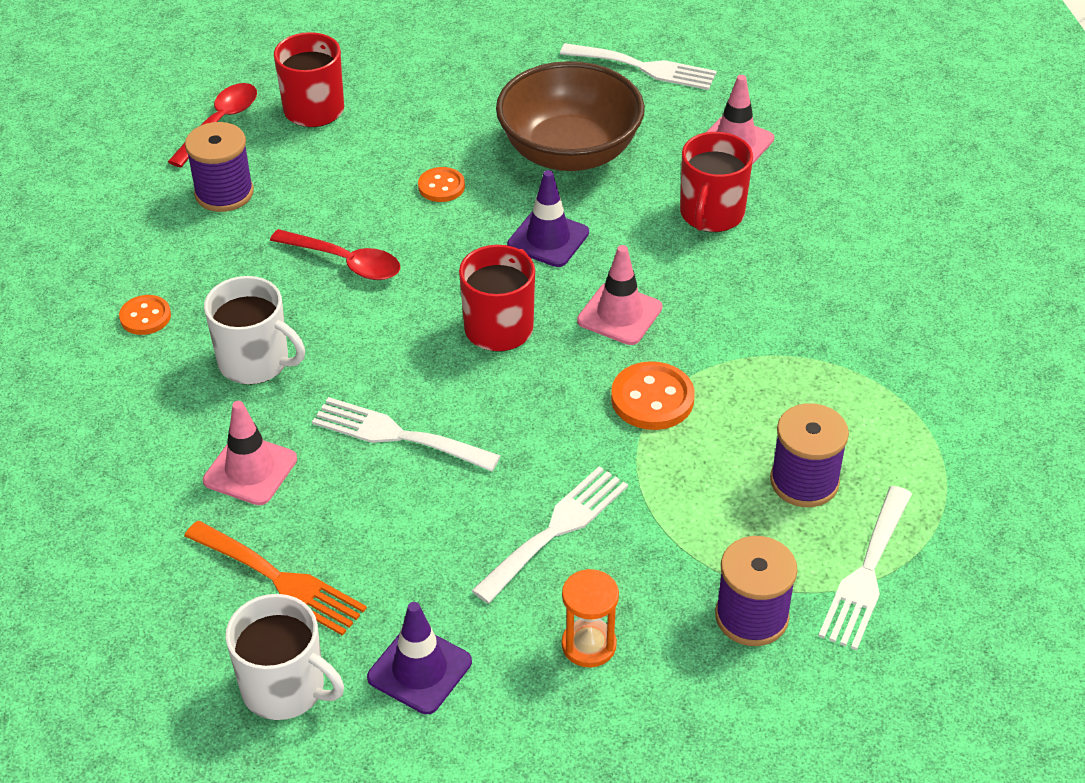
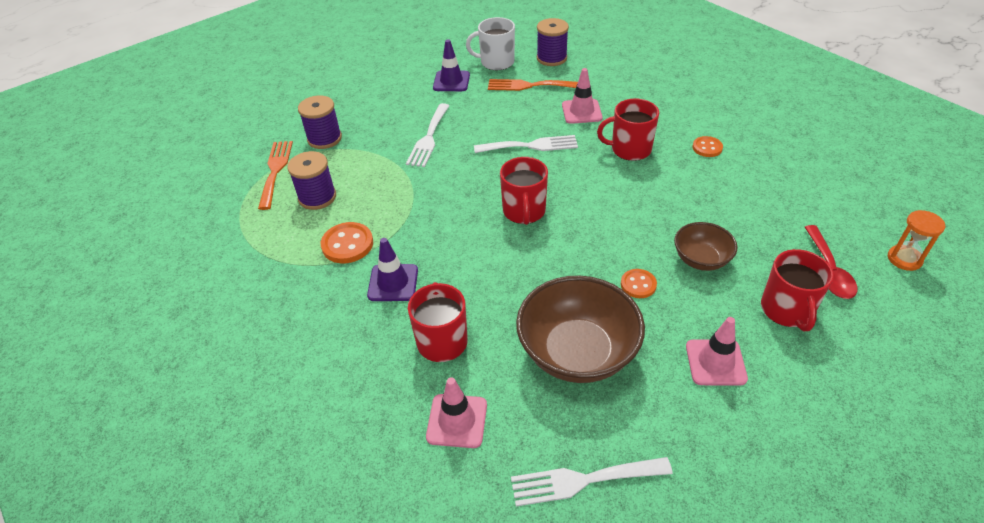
camera: 155 degrees right, 0 degrees up
(224, 193) = (759, 224): purple spool -> purple spool (551, 58)
(255, 362) = (630, 149): white mug -> red mug
(341, 184) = (701, 259): none -> brown bowl
(345, 262) = (643, 213): red spoon -> none
(548, 239) = (539, 275): purple traffic cone -> purple traffic cone (393, 283)
(589, 645) = (390, 108): orange hourglass -> orange hourglass (904, 259)
(619, 314) = (461, 244): pink traffic cone -> pink traffic cone (715, 362)
(652, 399) = (416, 206): orange button -> orange button (347, 244)
(866, 574) = (275, 170): white fork -> orange fork

